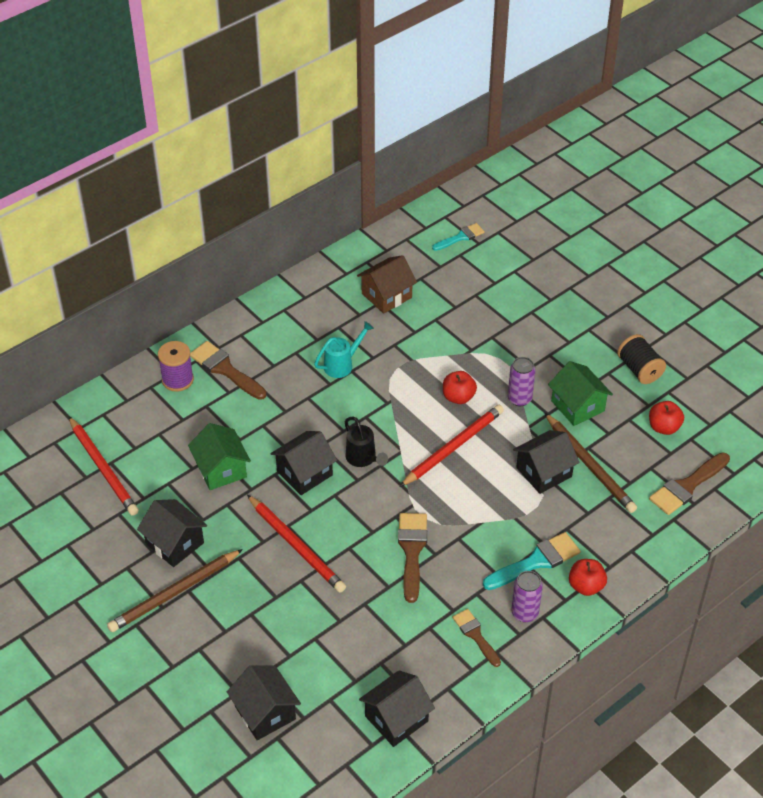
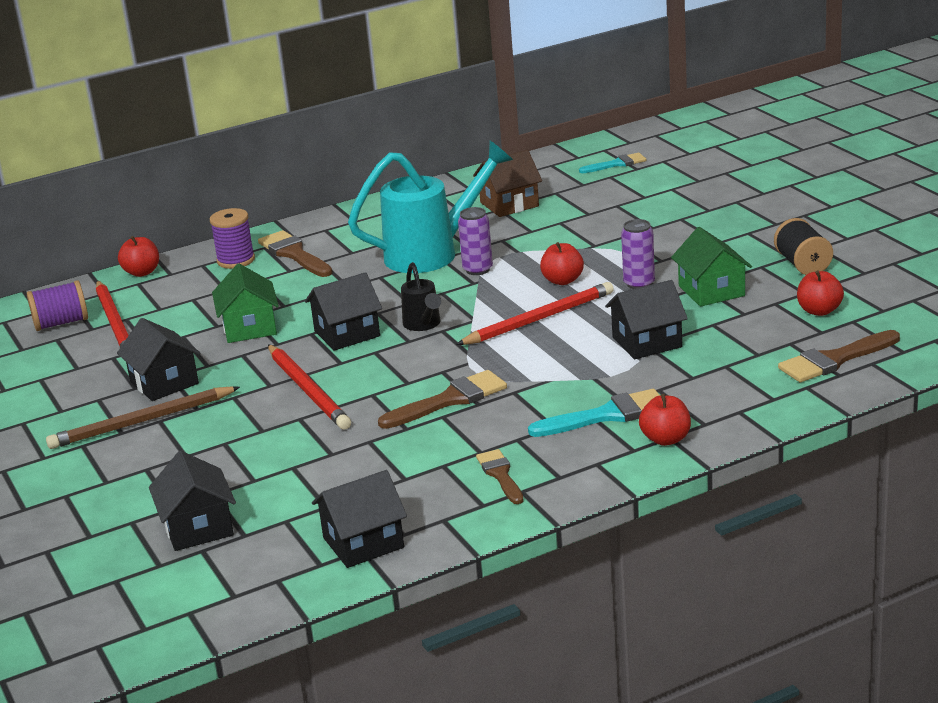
camera: 15 degrees right, 20 degrees down
(56, 471) = (61, 323): none -> purple spool
(101, 399) = (142, 272): none -> red apple
(342, 364) = (433, 253): turquoise watering can -> turquoise watering can, size x2.03
(412, 551) = (449, 400): brown brush -> brown brush turned 45 degrees clockwise
(524, 613) = (574, 458): purple can -> purple can (477, 269)
(590, 465) = (709, 338): brown pencil -> none

